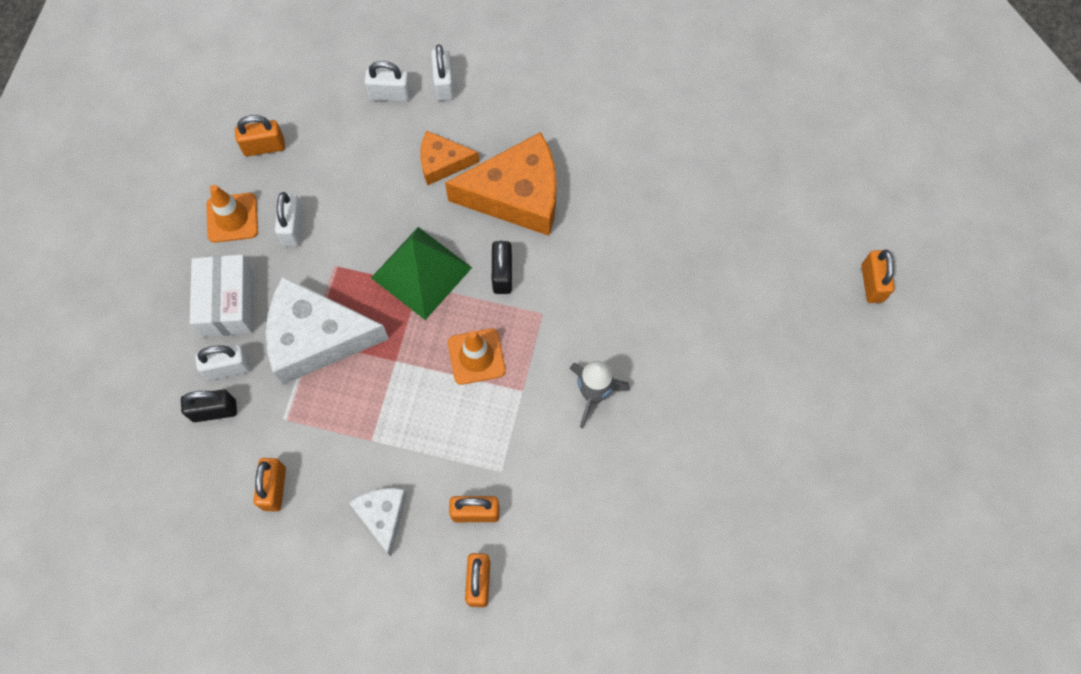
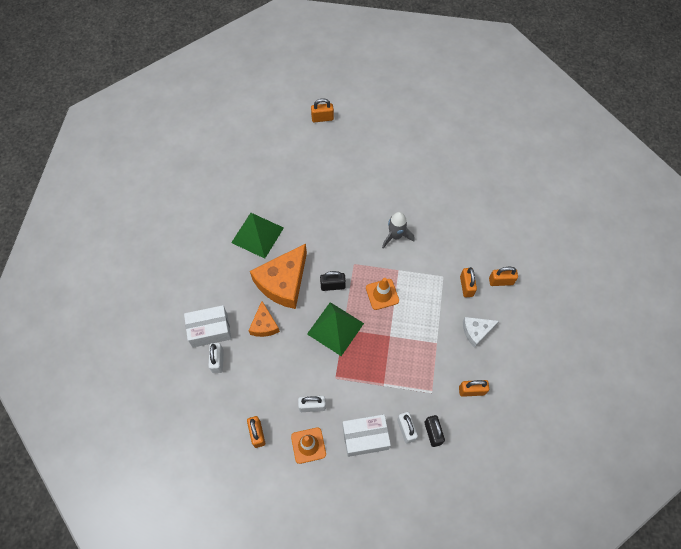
camera: 95 degrees left, 5 degrees down
(316, 338) = (381, 381): white cheese -> none
(444, 84) = (210, 330): white padlock -> white box
(517, 195) = (283, 282): orange cheese -> orange cheese turned 135 degrees counterclockwise
(613, 158) = (257, 235): none -> green pyramid

